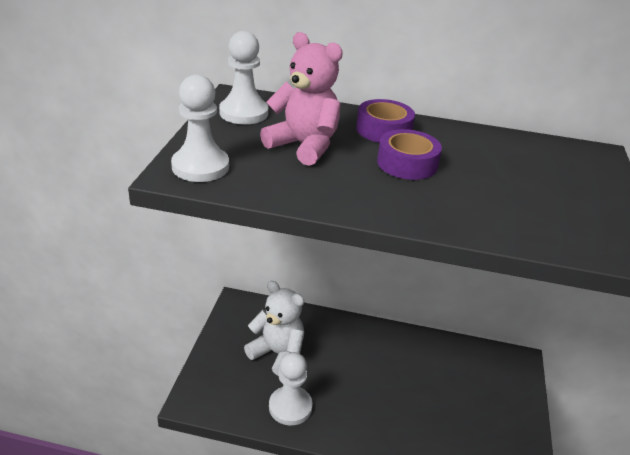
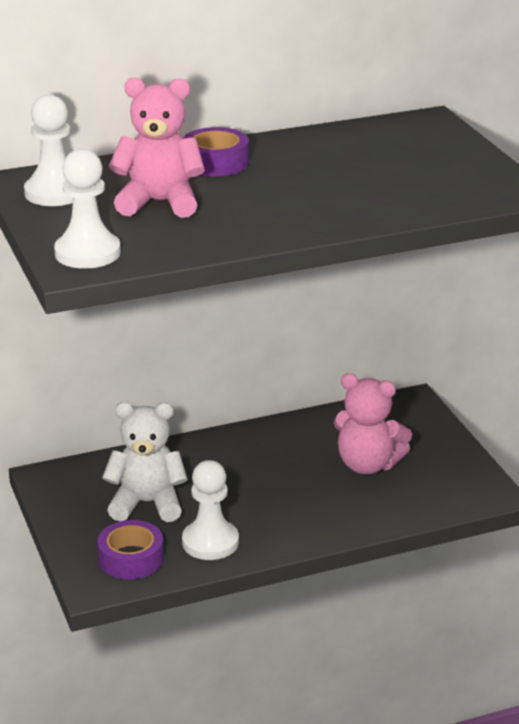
camera: 30 degrees left, 5 degrees down
(407, 163) = (273, 185): purple tape -> purple tape (131, 558)
(448, 399) = (367, 465): none -> pink teddy bear

